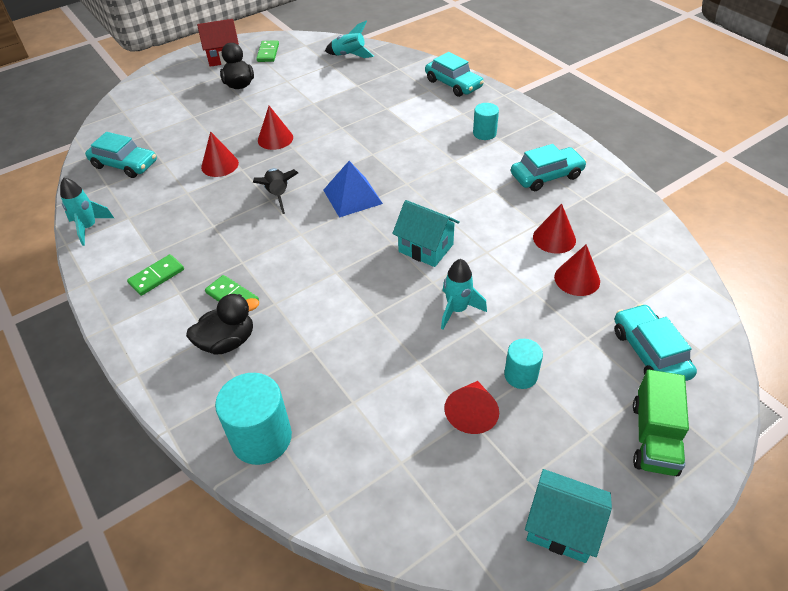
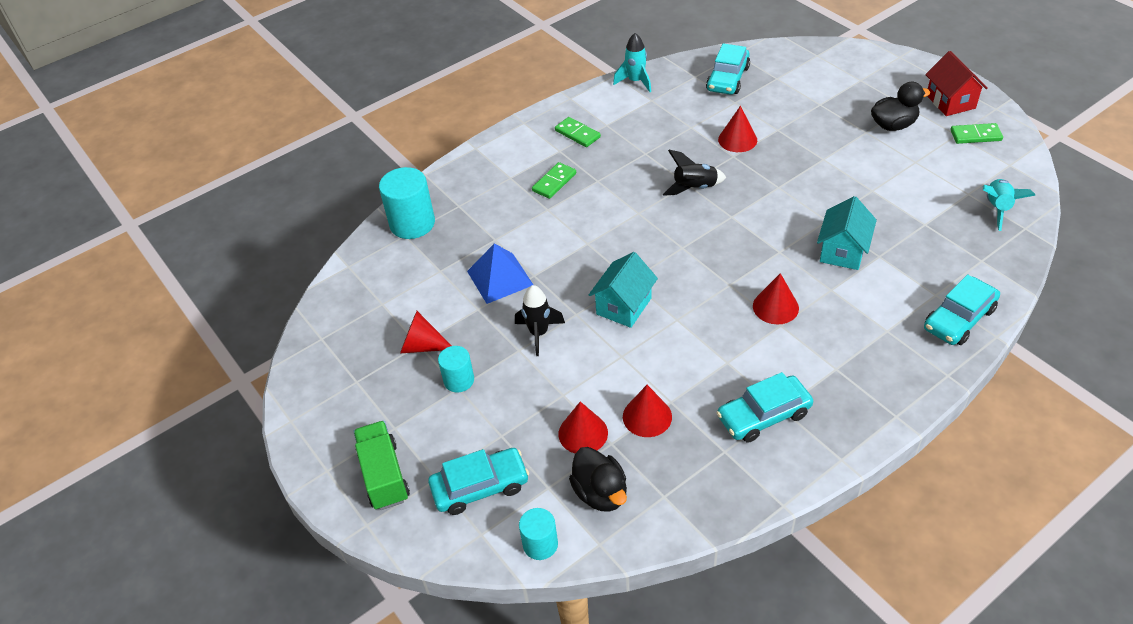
camera: 90 degrees right, 0 degrees up
(227, 342) = (505, 189): black duck -> black duck (600, 493)
(275, 139) = (791, 171): red cone -> red cone (775, 307)
(352, 196) = (700, 243): blue pyramid -> blue pyramid (500, 278)
(457, 310) = (539, 333): turquoise rocket -> black rocket
(484, 133) = (844, 353): turquoise cylinder -> turquoise cylinder (540, 544)
(546, 176) = (763, 415): turquoise car -> turquoise car turned 90 degrees clockwise
(561, 527) = (313, 402): turquoise house -> turquoise house (842, 251)
(654, 437) = (384, 476): green truck -> green truck turned 60 degrees clockwise

